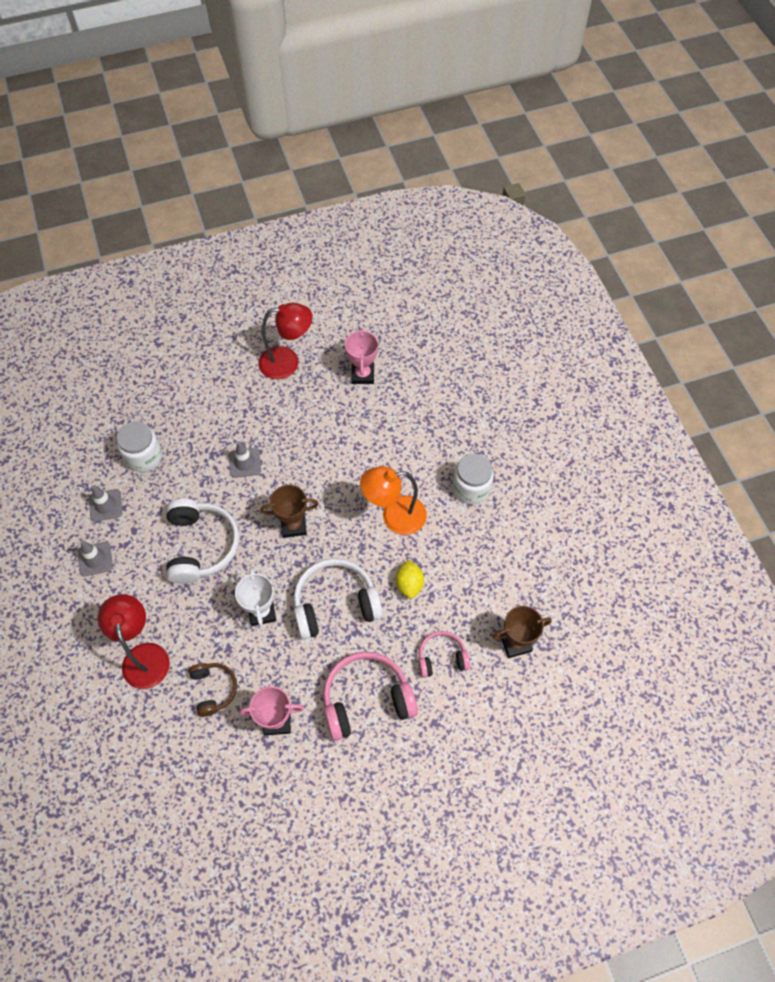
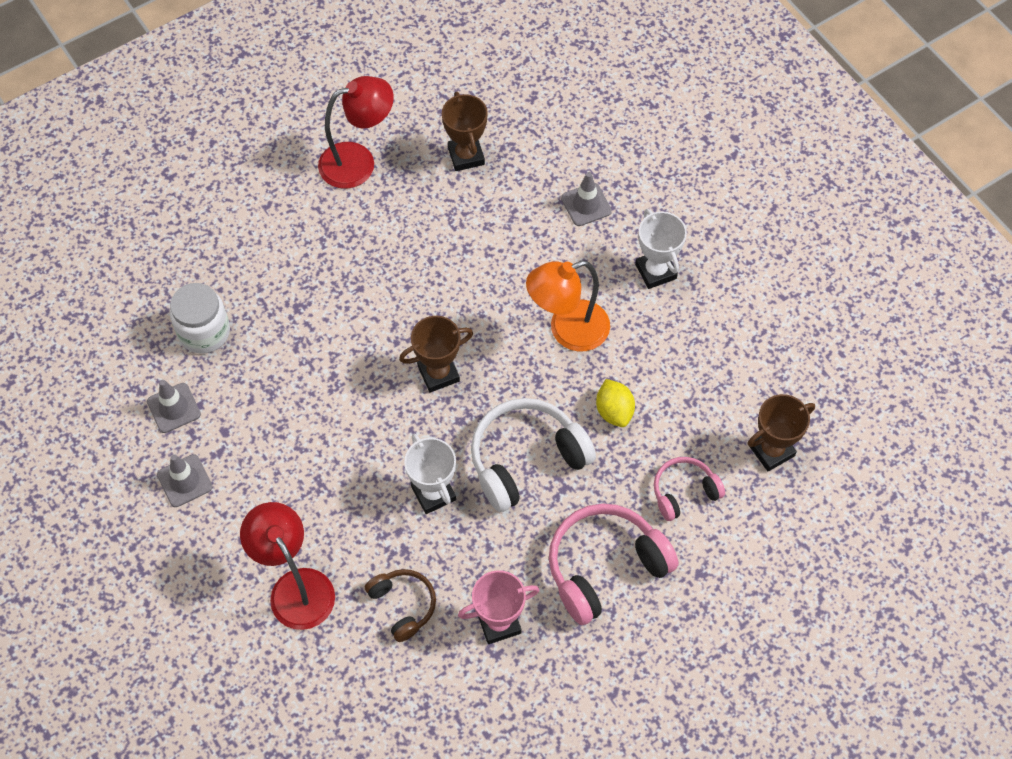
camera: 15 degrees left, 0 degrees up
(201, 546) = (323, 429): white headphones -> none
(245, 463) = (345, 308): grey traffic cone -> grey traffic cone (586, 205)
(363, 375) = (466, 156): pink trophy -> brown trophy
(471, 488) = (655, 271): white jar -> white trophy

